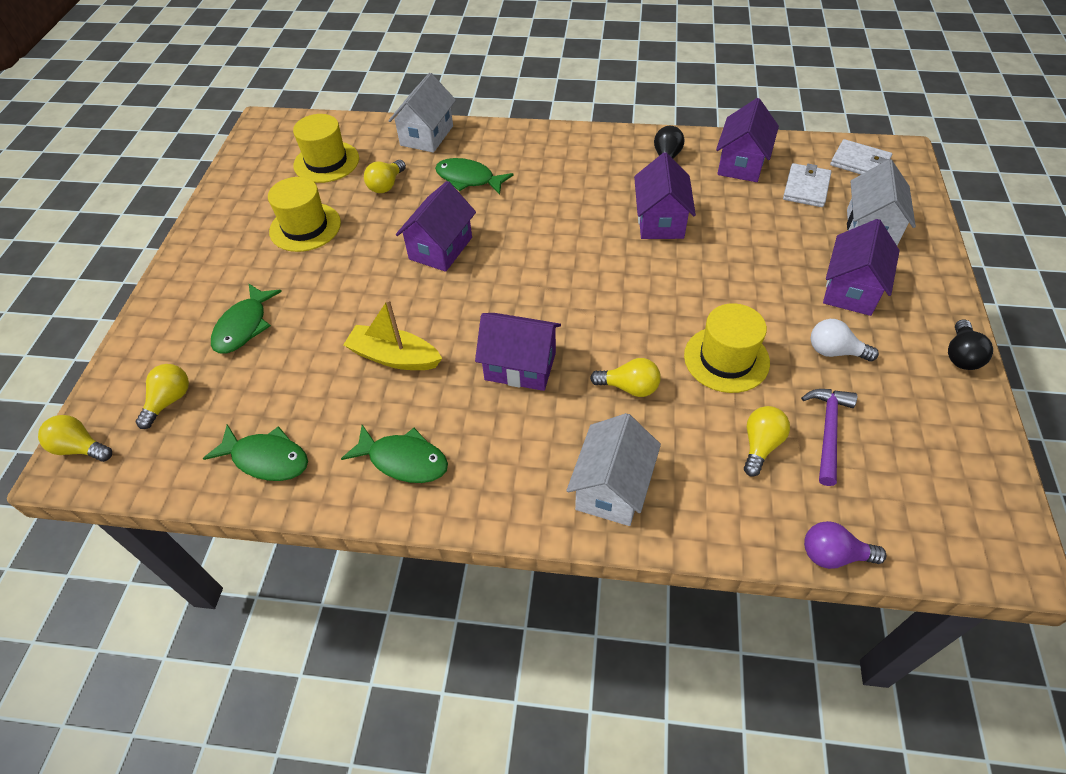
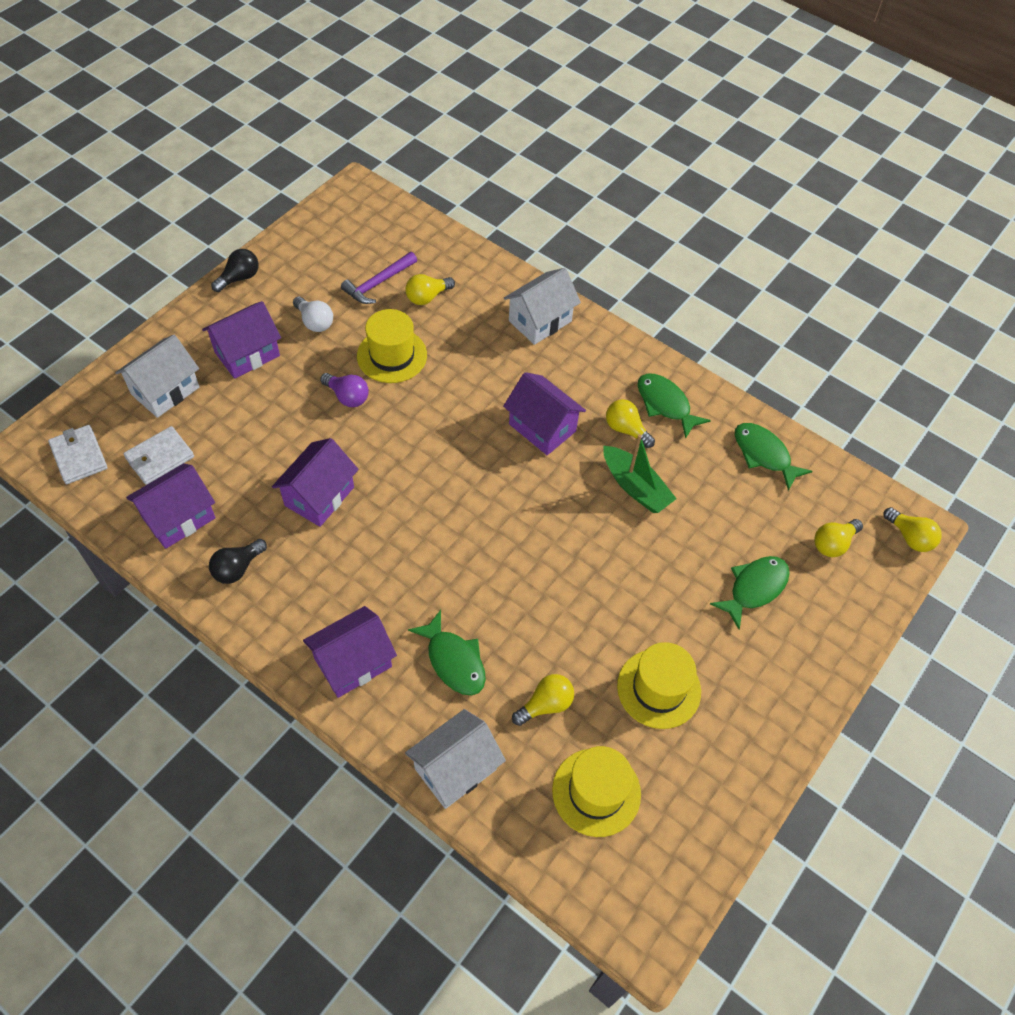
camera: 155 degrees left, 5 degrees up
(394, 357) = (635, 487): yellow boat -> green boat
(440, 248) = (537, 579): purple house -> purple house (353, 663)
(629, 387) = (476, 372): yellow light bulb -> yellow light bulb (626, 429)
(833, 555) = (446, 233): purple light bulb -> purple light bulb (347, 396)

